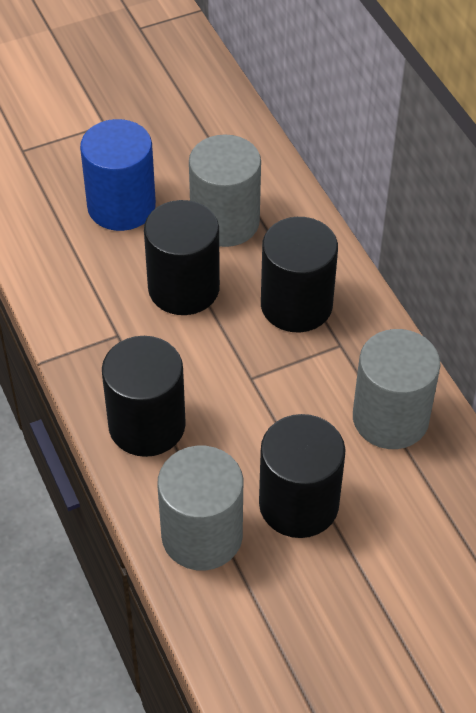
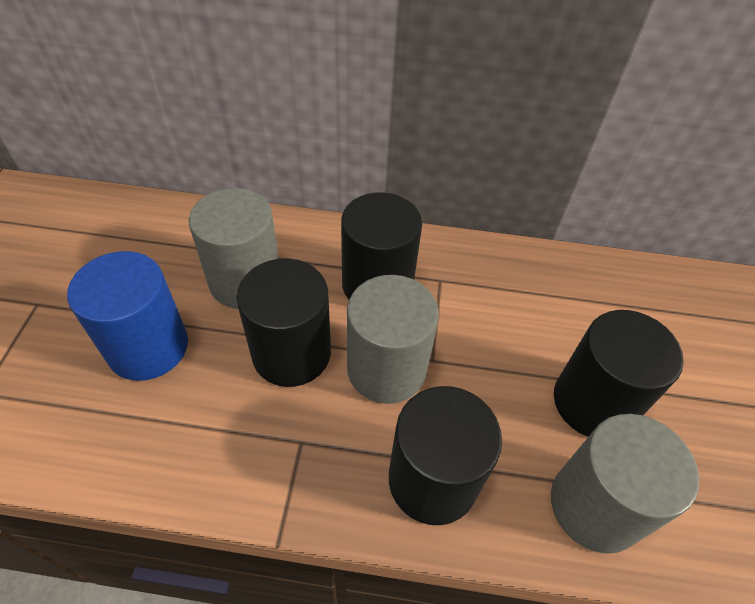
camera: 60 degrees left, 0 degrees up
(390, 418) = (535, 290): grey cylinder -> grey cylinder (386, 369)

